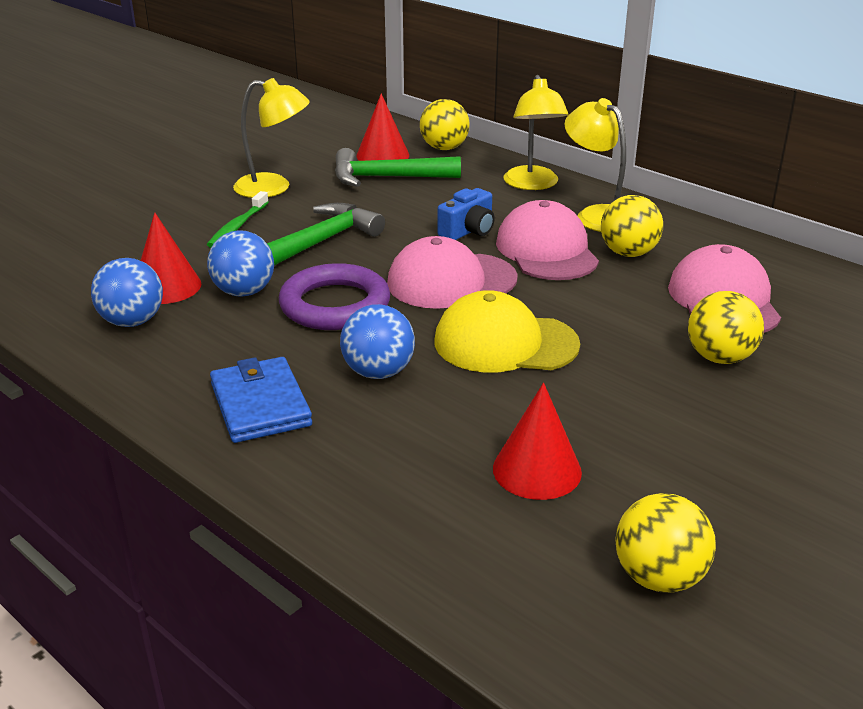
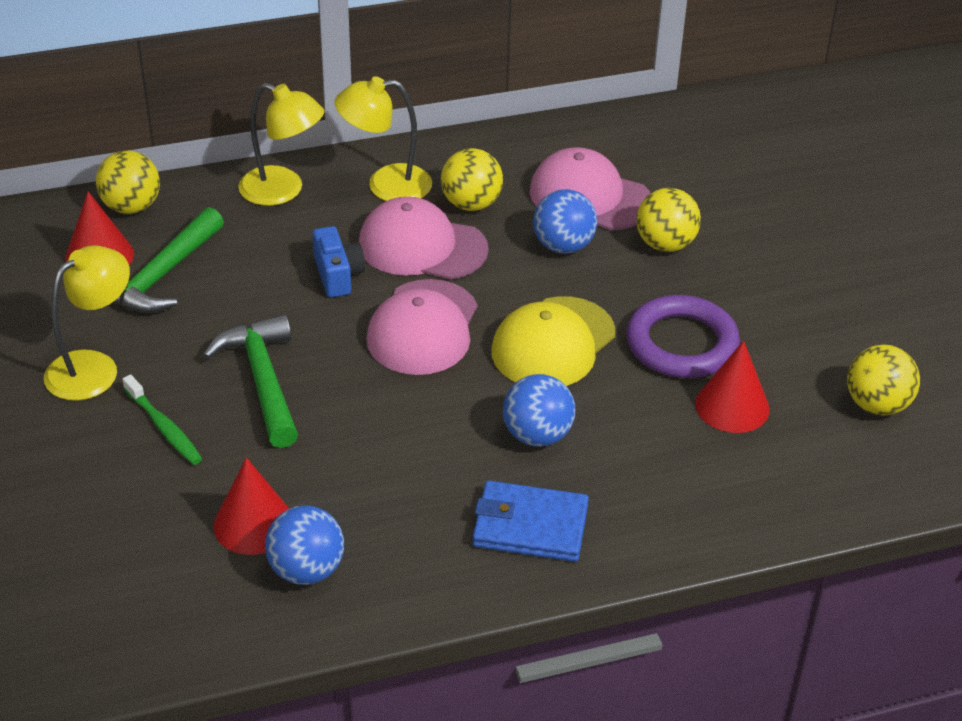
camera: 60 degrees left, 10 degrees up
(244, 292) = (317, 470): blue ball -> blue ball (563, 246)
(335, 305) = (400, 418): purple ring -> purple ring (681, 344)

